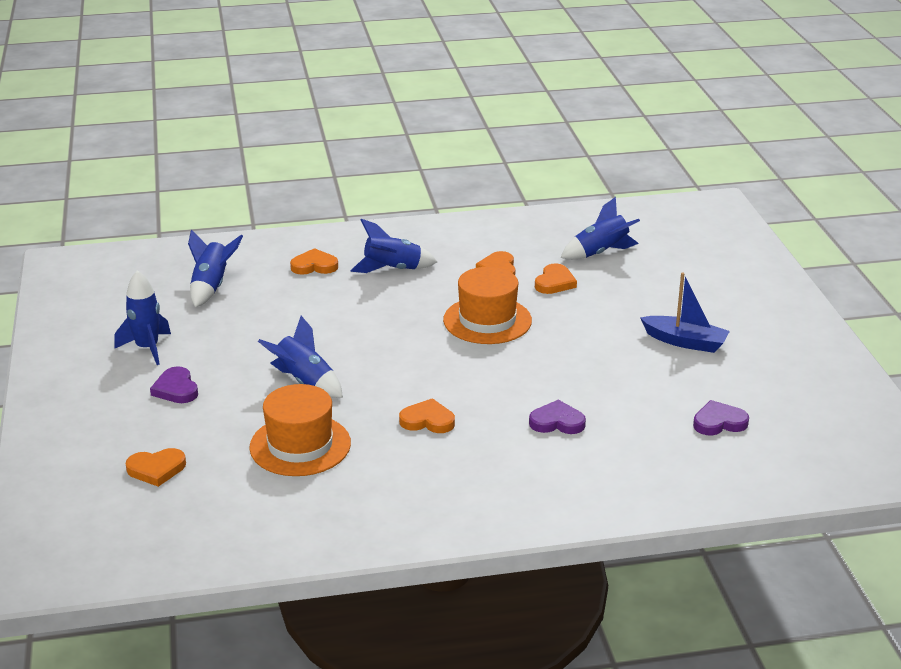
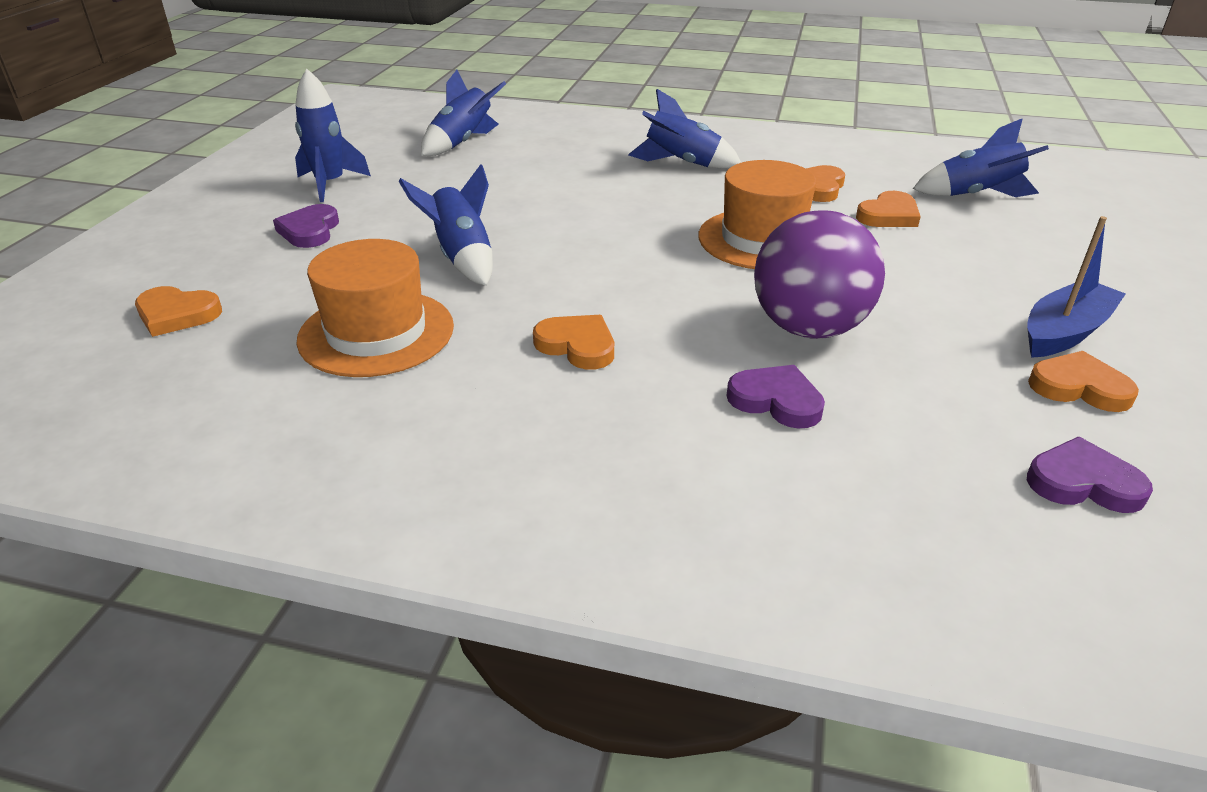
camera: 25 degrees right, 5 degrees up
(314, 266) = (593, 144): orange heart -> orange heart (1079, 387)
(550, 375) = (809, 328): none -> purple ball
(685, 342) = (1064, 332): blue boat -> blue boat turned 90 degrees counterclockwise

